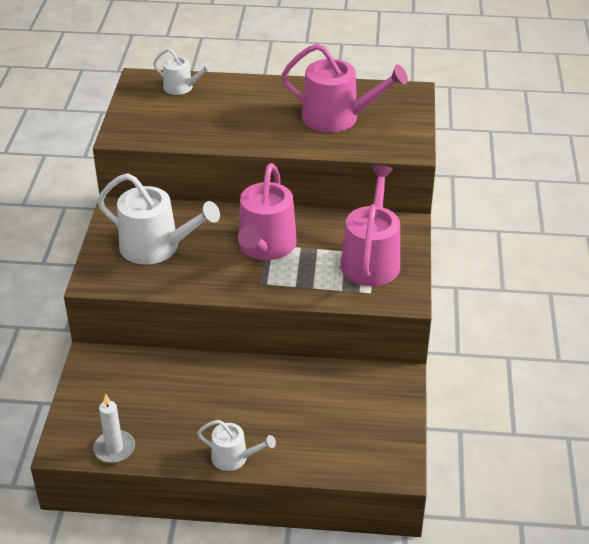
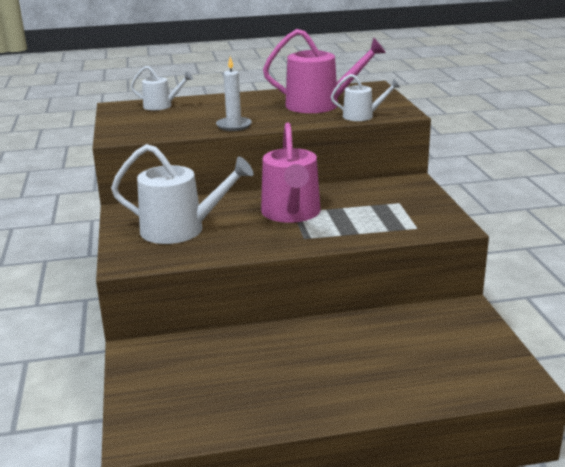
camera: 15 degrees left, 15 degrees down
(114, 448) = (199, 428): white candle -> white candle (234, 126)
(234, 458) = (343, 408): white watering can -> white watering can (362, 116)
(371, 260) = (399, 207): pink watering can -> none

